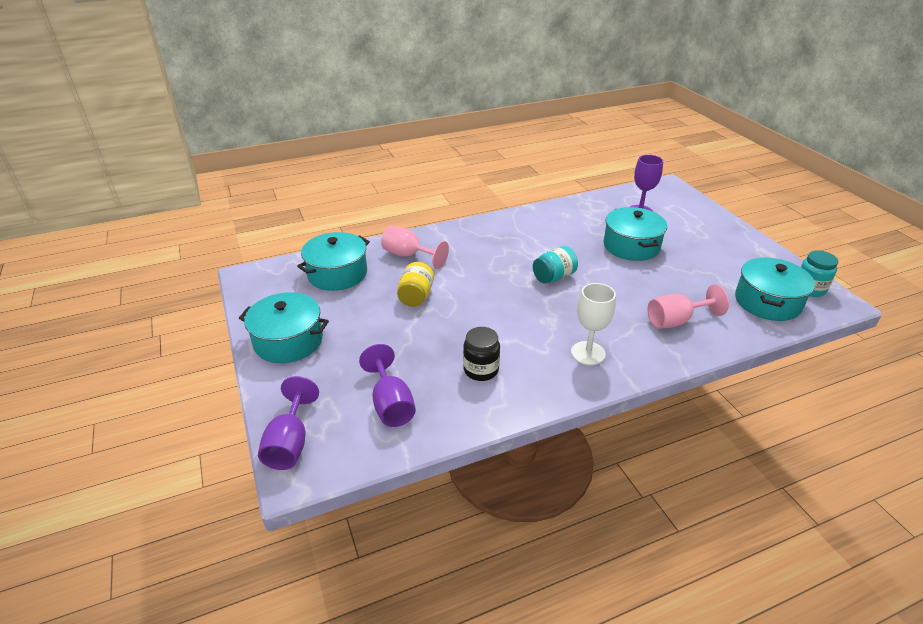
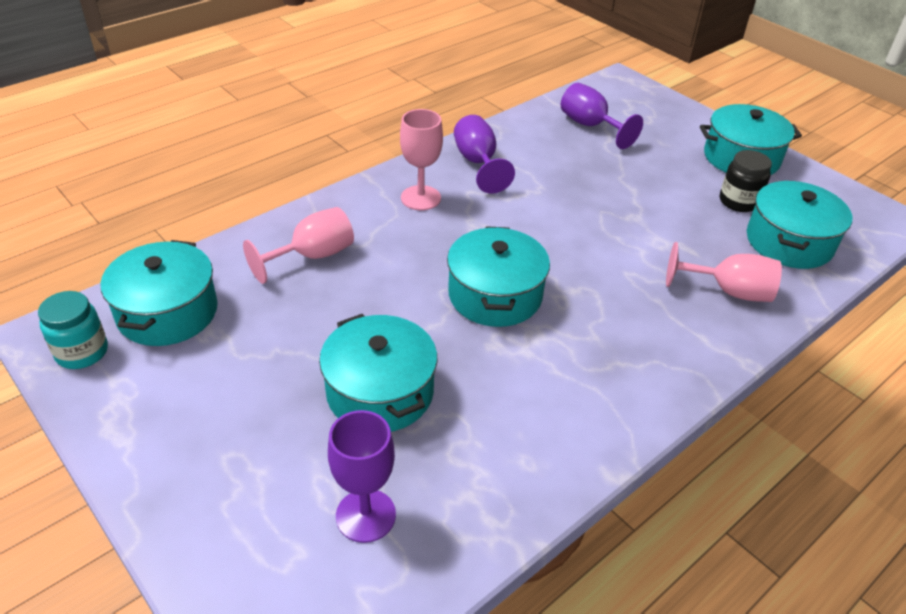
camera: 160 degrees right, 5 degrees up
(290, 443) = (644, 93): purple goblet -> purple goblet (478, 163)
(416, 296) = (660, 229): yellow jar -> none
(481, 370) = (528, 164): black jar -> black jar (738, 202)
(554, 277) = (495, 295): turquoise jar -> turquoise pot
(588, 353) = (420, 198): white goblet -> pink goblet

